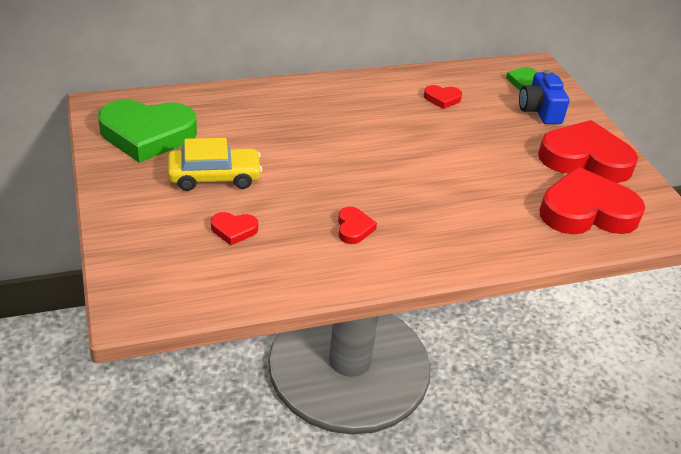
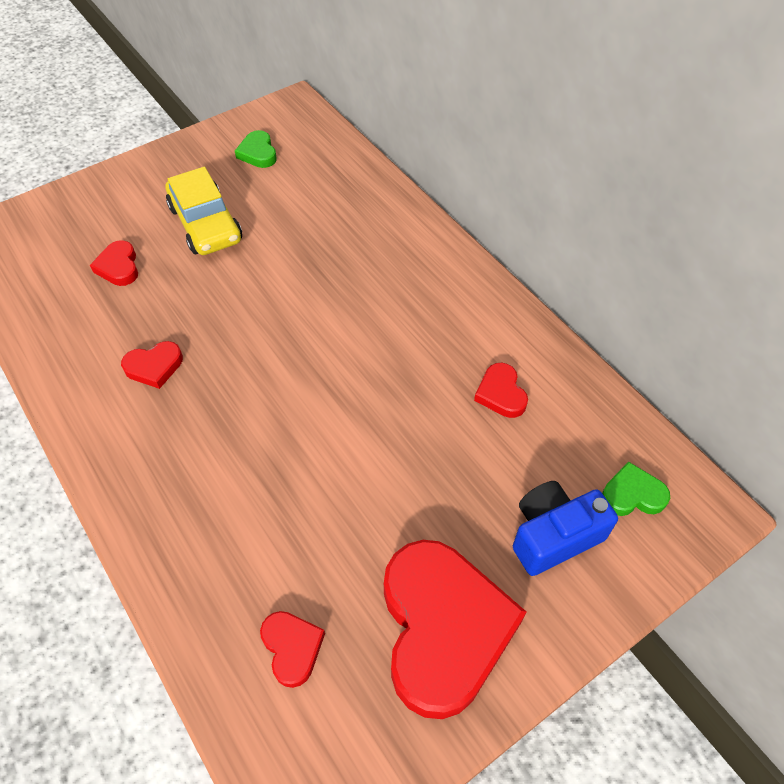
camera: 75 degrees right, 15 degrees up
(147, 135) = (258, 153): green heart -> green heart, size x0.44
(586, 211) = (292, 648): red heart -> red heart, size x0.44

